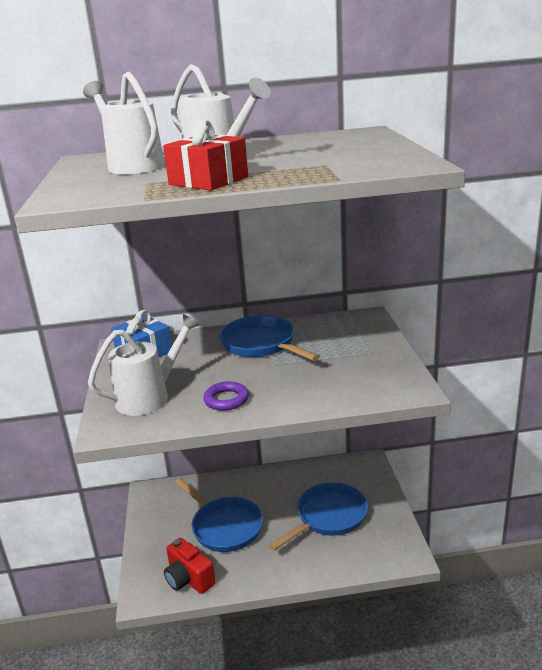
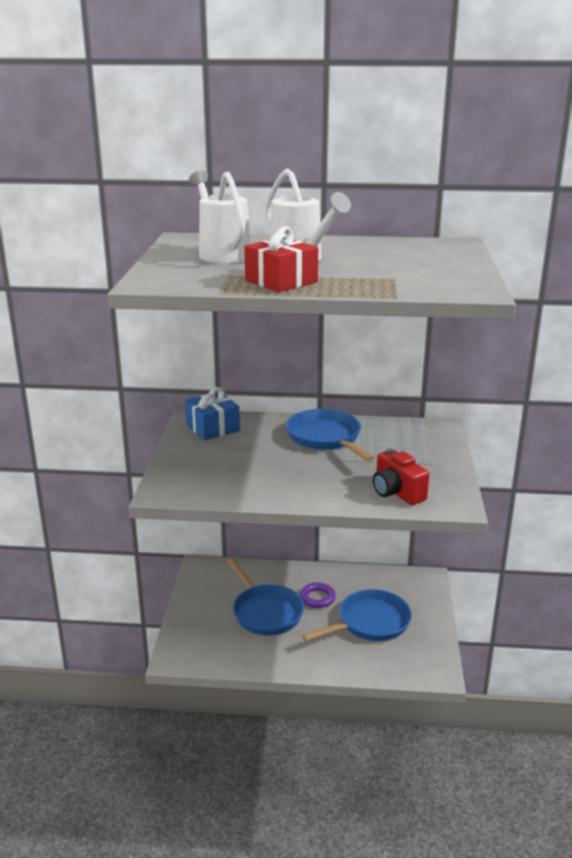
camera: 10 degrees right, 0 degrees up
(150, 397) = (207, 470): white watering can -> none
(189, 579) = (220, 652): red camera -> red camera (397, 492)
(226, 400) = (276, 484): purple ring -> purple ring (317, 598)

